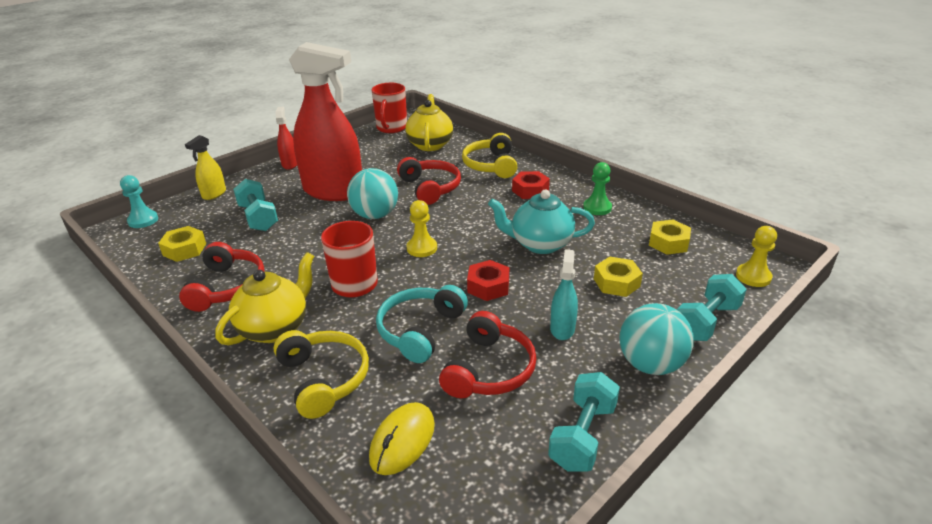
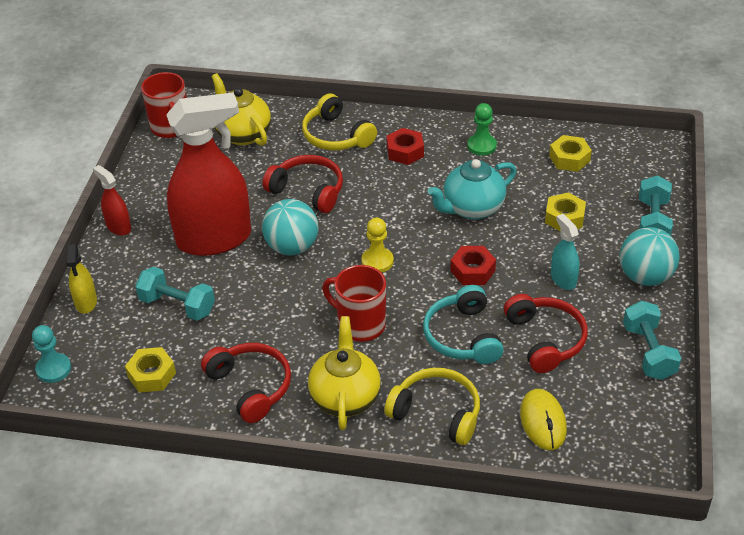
camera: 35 degrees left, 10 degrees up
(753, 276) = (653, 164): yellow pawn -> none

